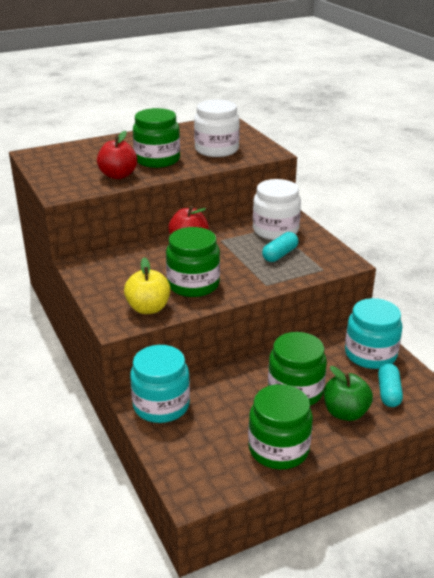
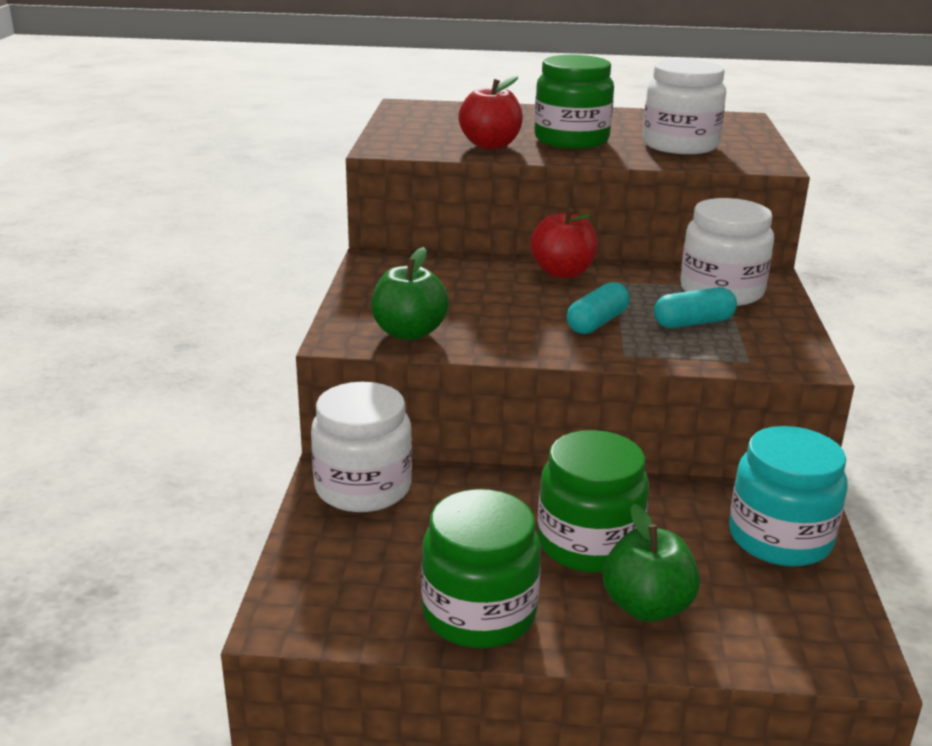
camera: 30 degrees right, 5 degrees down
(148, 308) = (409, 333): yellow apple -> green apple
(161, 405) = (363, 488): turquoise jar -> white jar
(193, 284) = (509, 323): green jar -> none
(388, 392) = (759, 607): turquoise capsule -> turquoise capsule (597, 323)

